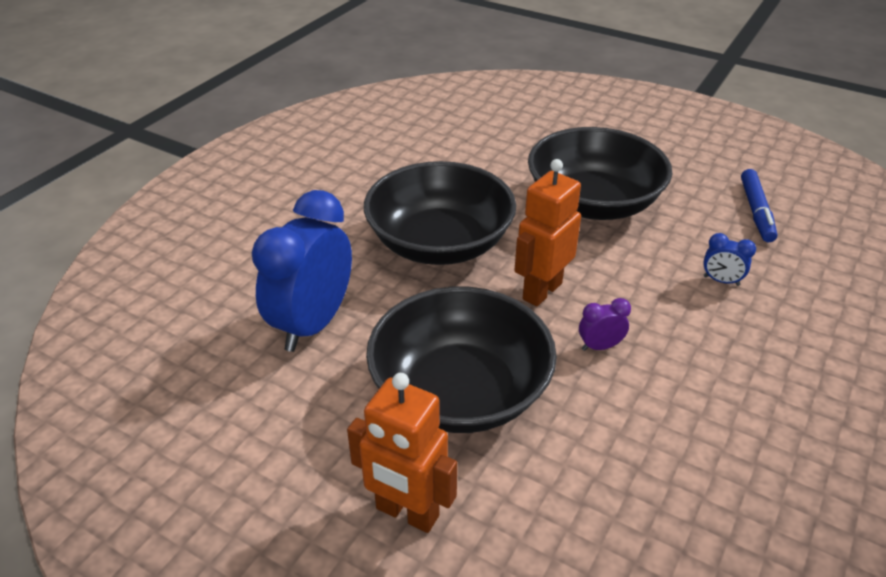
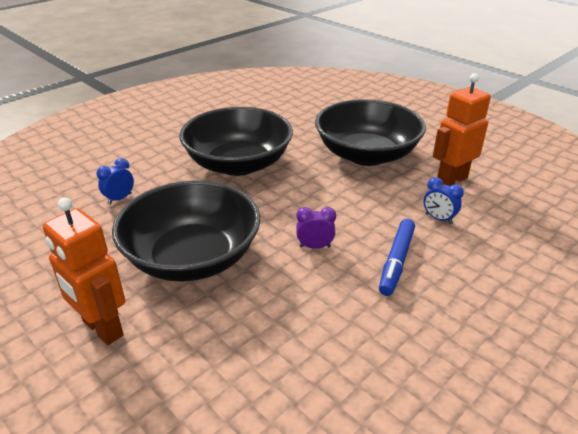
camera: 15 degrees right, 5 degrees down
(313, 324) = (120, 199): blue clock -> blue clock, size x0.42
(541, 291) = (293, 204): orange robot -> orange robot (451, 180)
(756, 211) = (494, 177): blue marker -> blue marker (396, 261)

